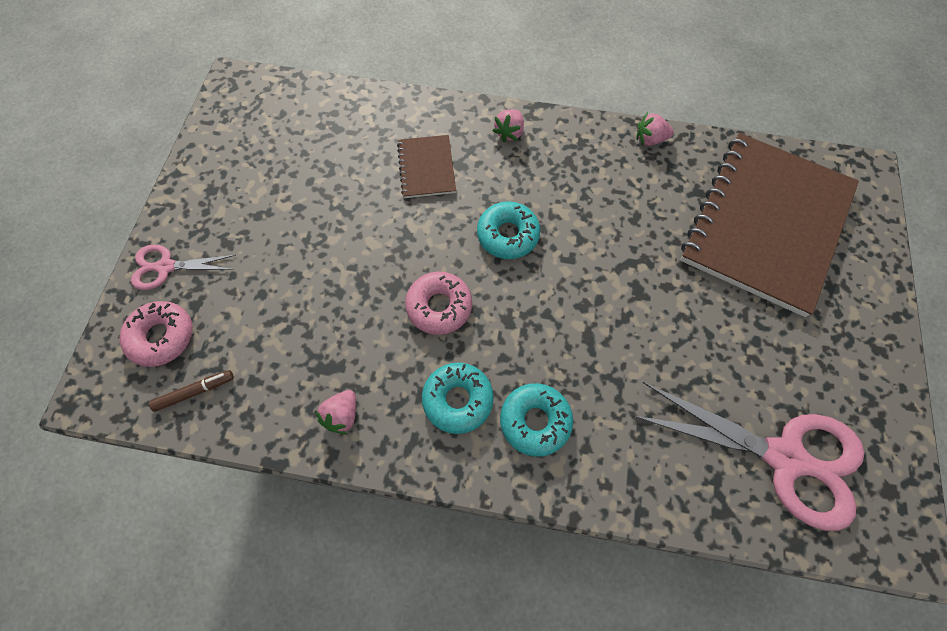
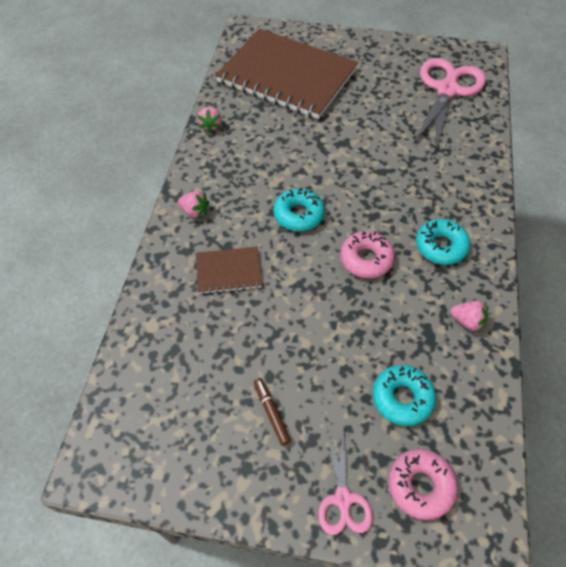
camera: 90 degrees left, 10 degrees down
(195, 392) = (469, 442): brown marker -> brown marker (271, 413)
(535, 421) = (448, 202): turquoise donut -> turquoise donut (402, 398)

